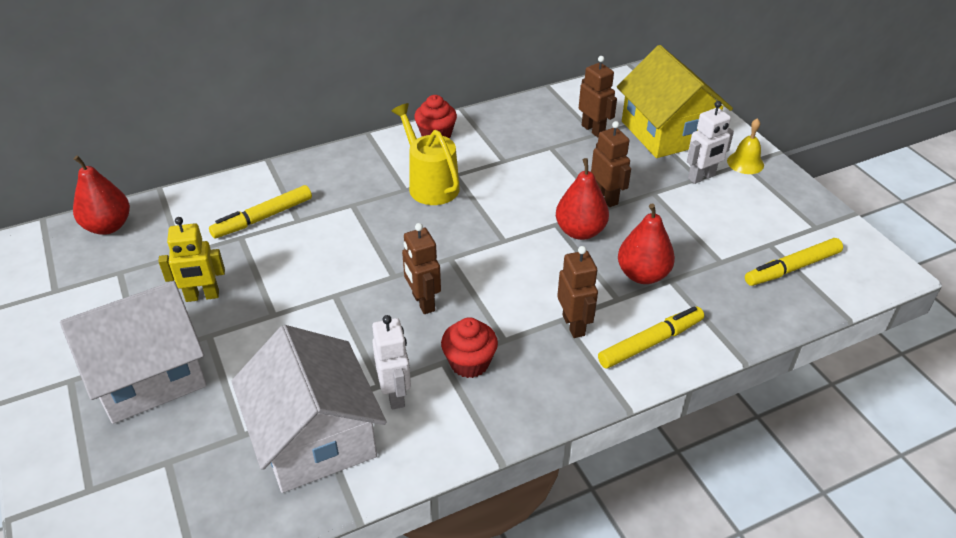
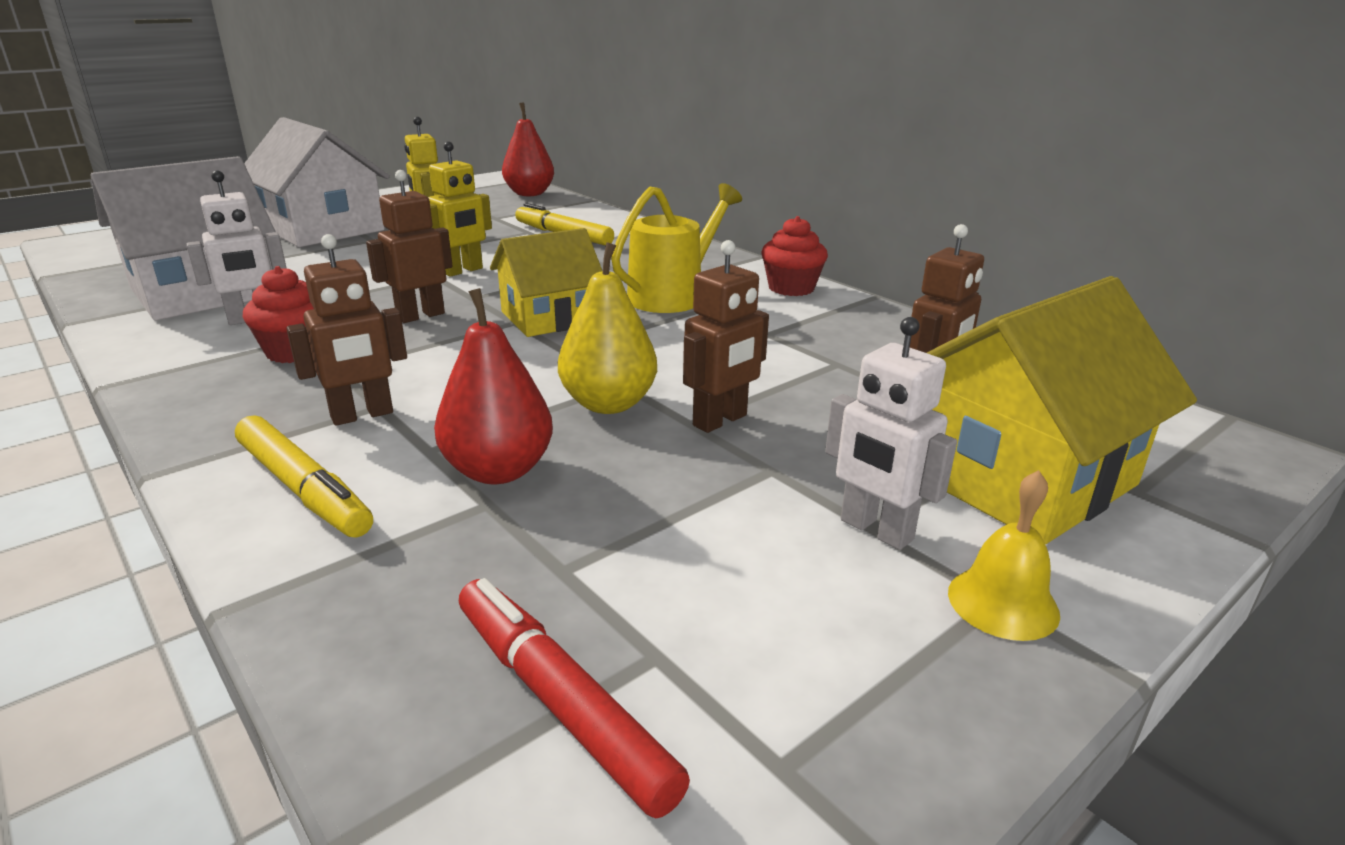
camera: 75 degrees right, 15 degrees down
(331, 279) = (463, 271): none -> yellow robot
(449, 241) = (549, 317): none -> yellow house
(580, 231) = (608, 404): red pear -> yellow pear
(792, 268) = (560, 702): yellow marker -> red marker

